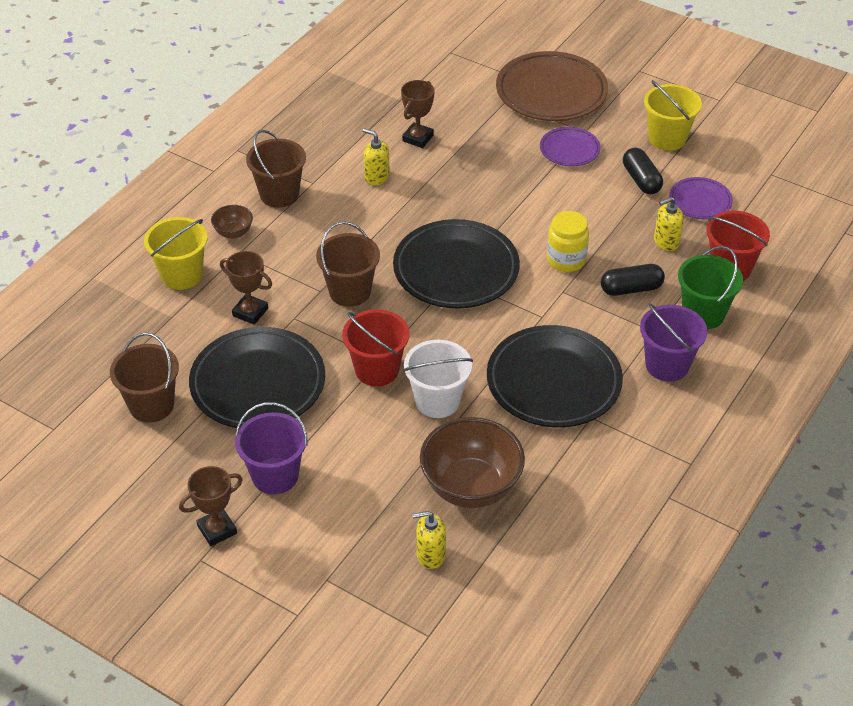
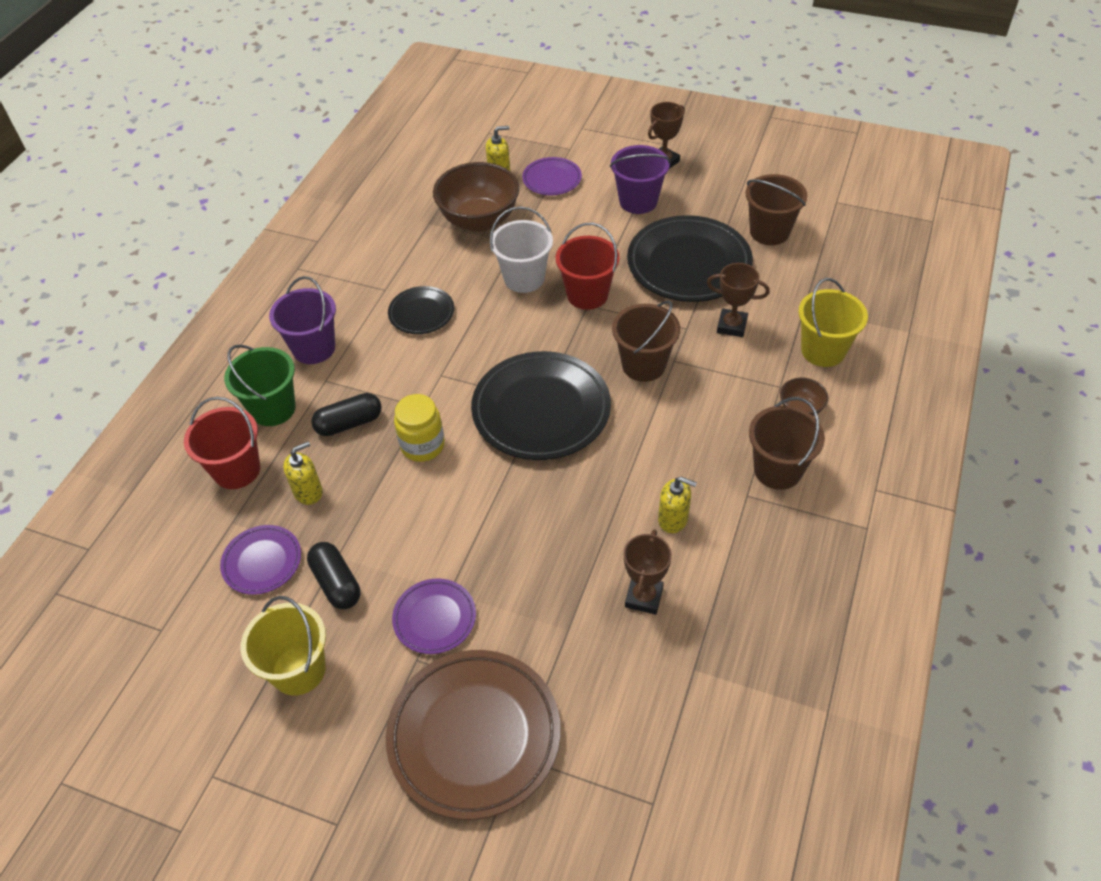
camera: 170 degrees right, 5 degrees up
(366, 531) = (552, 179): none -> purple plate
(553, 382) = (421, 313): black plate -> black plate, size x0.52

